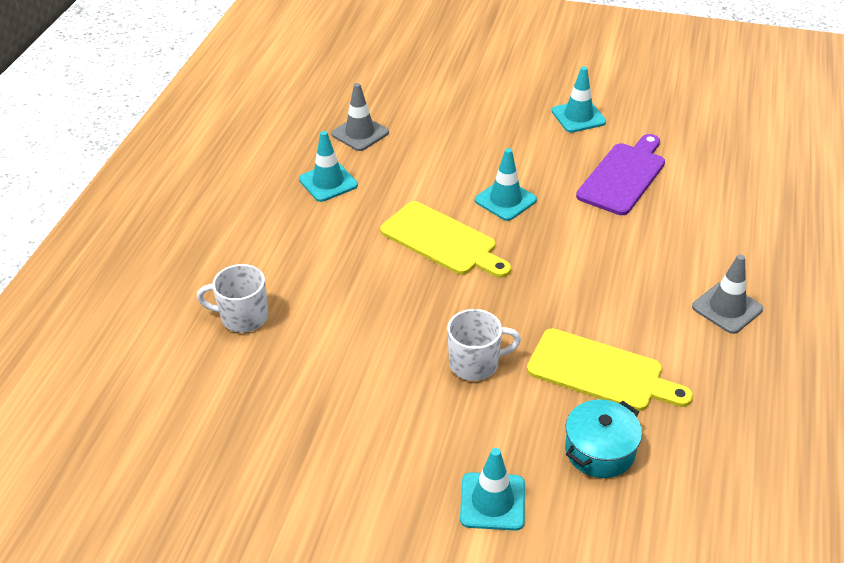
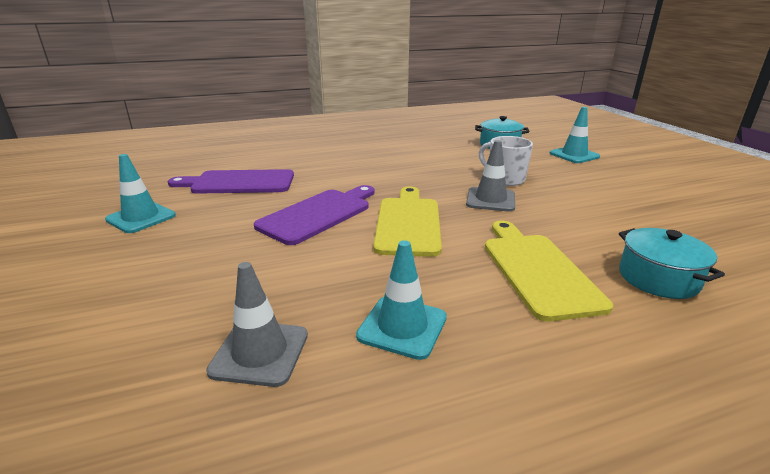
camera: 125 degrees left, 15 degrees down
(243, 317) = (658, 278): white mug -> turquoise pot
(505, 200) = (318, 214): turquoise traffic cone -> purple cutting board
(601, 372) = (450, 153): yellow cutting board -> yellow cutting board (537, 270)
(727, 308) = (354, 140): grey traffic cone -> grey traffic cone (490, 200)

